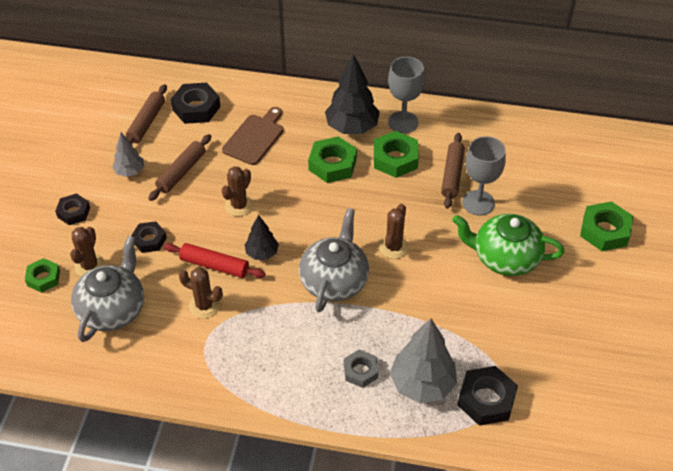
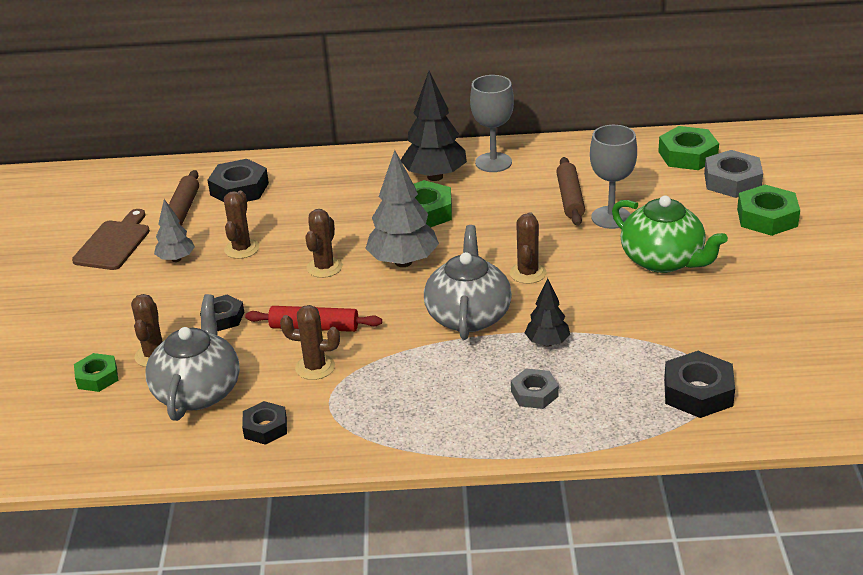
camera: 10 degrees left, 15 degrees down
(73, 212) = (116, 308): black nut -> black nut (265, 428)
(181, 172) = (241, 249): brown rolling pin -> brown cactus
(255, 137) = (321, 204): brown cutting board -> brown cutting board (114, 243)
(262, 253) = (369, 306): black tree -> black tree (547, 343)
(395, 159) = (497, 195): green nut -> green nut (687, 155)
(422, 384) = (615, 392): grey tree -> grey tree (403, 262)
(505, 258) = (663, 260): green teapot -> green teapot turned 135 degrees counterclockwise
(590, 185) = (732, 181): none -> grey nut

